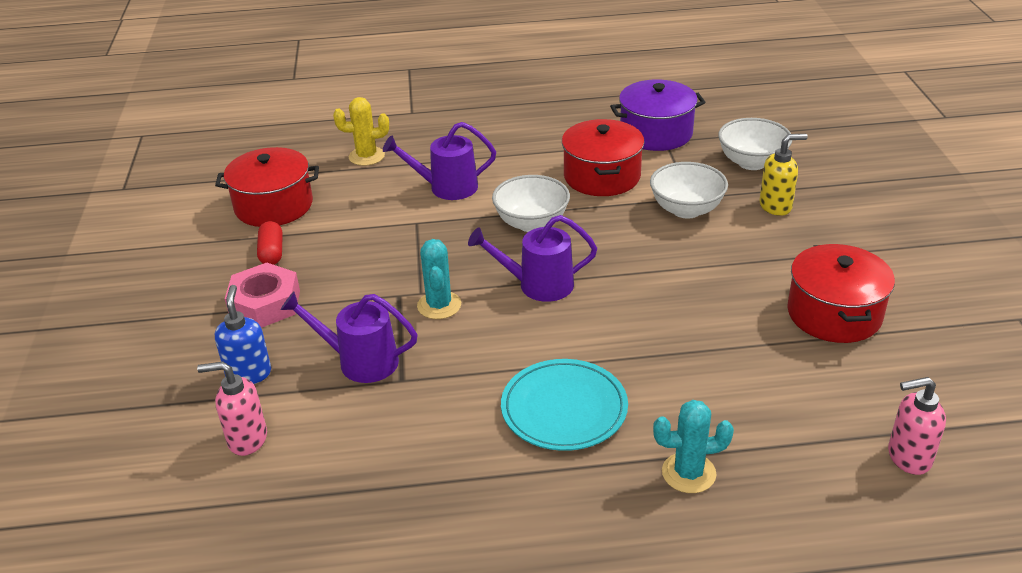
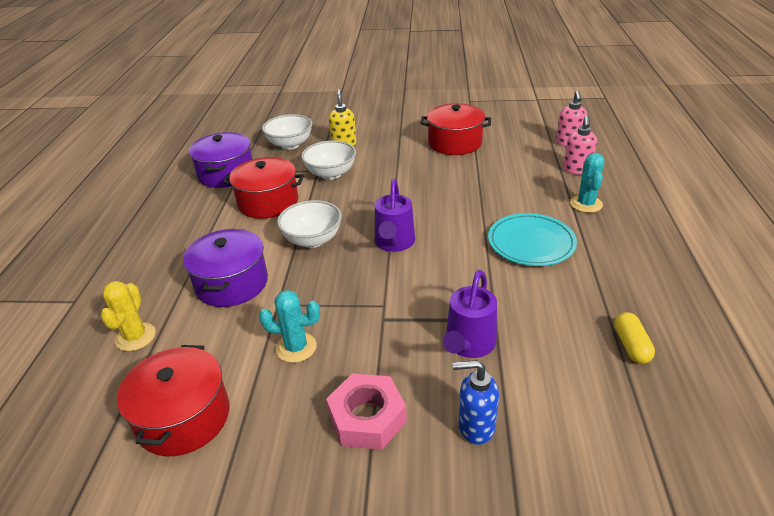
camera: 80 degrees left, 0 degrees up
(246, 439) = (567, 423): pink soap dispenser -> pink soap dispenser (577, 170)
(272, 252) = (277, 415): red capsule -> none
(361, 502) = (631, 345): none -> yellow capsule
(439, 305) = (404, 295): turquoise cactus -> turquoise cactus (296, 347)
(446, 187) = (232, 283): purple watering can -> purple pot

